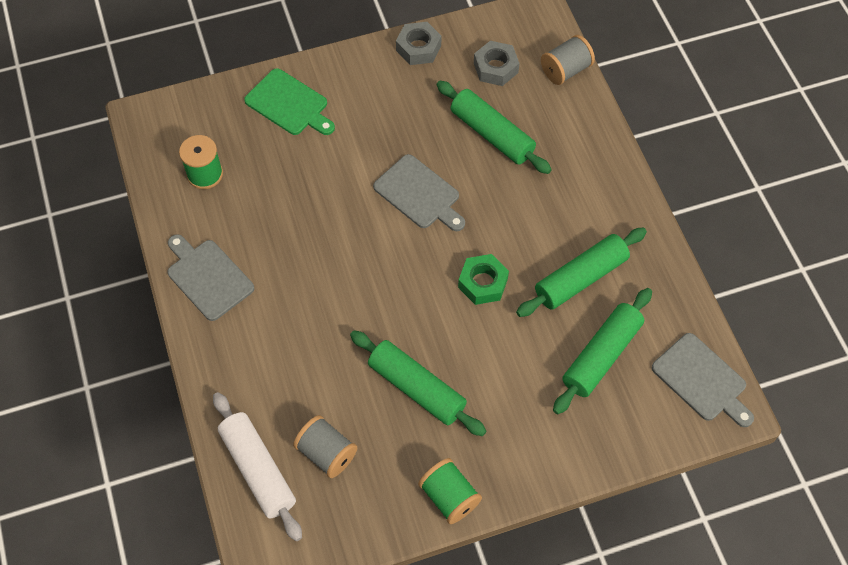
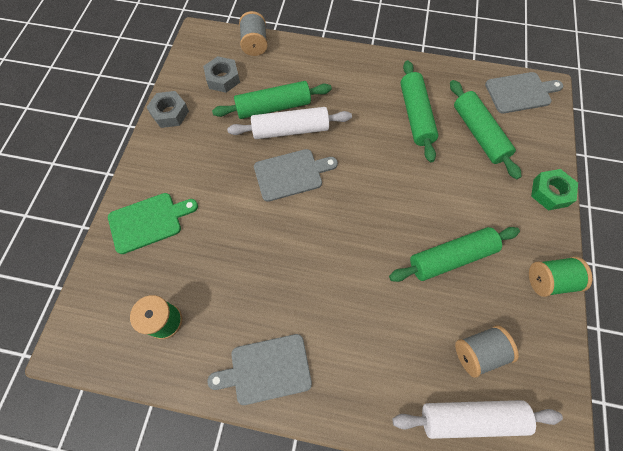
camera: 60 degrees left, 5 degrees up
(473, 165) = (290, 130): none -> white rolling pin
(483, 283) = (387, 172): green nut -> green nut (550, 192)

